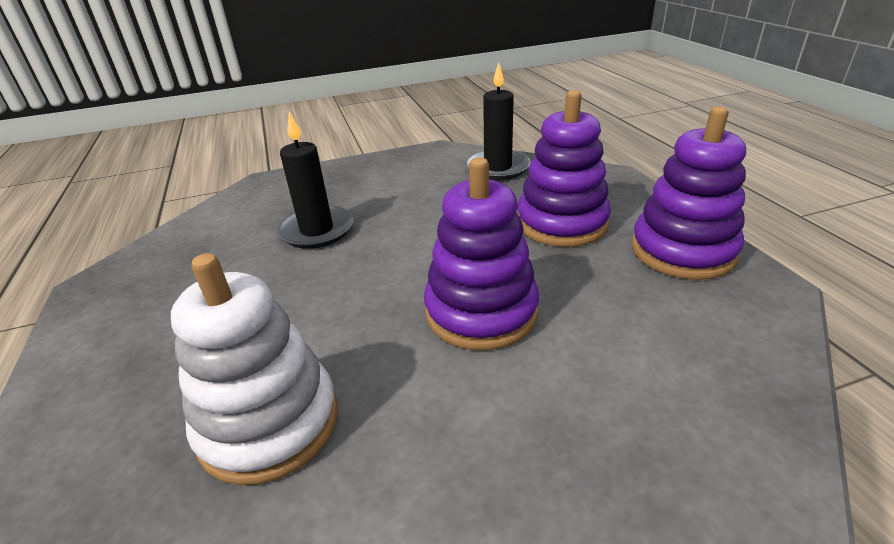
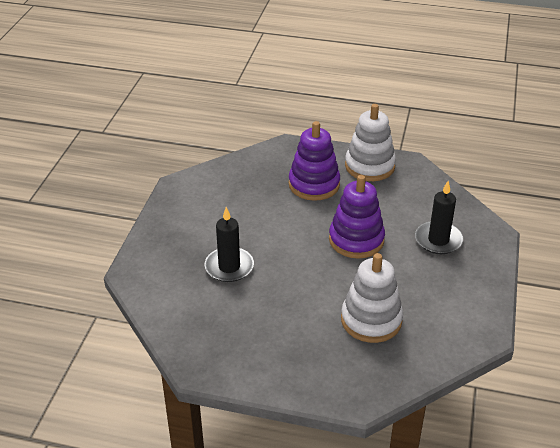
camera: 60 degrees left, 5 degrees up
(497, 168) = (232, 175): black candle -> black candle (438, 240)
(682, 251) = (369, 166): purple stacking toy -> white stacking toy

